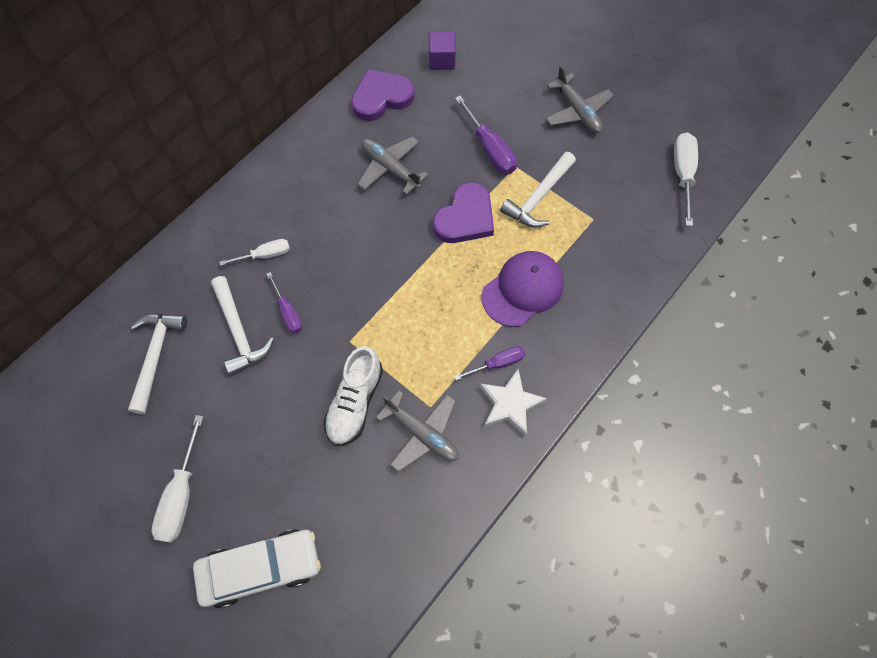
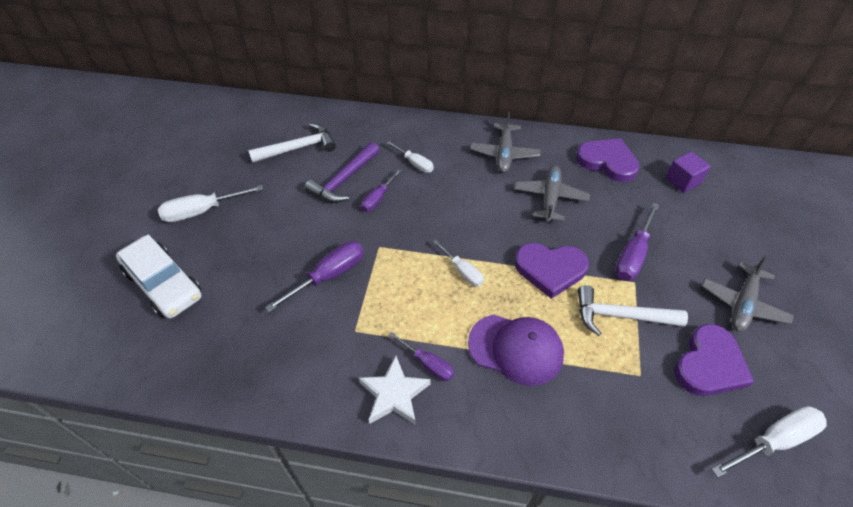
camera: 60 degrees right, 15 degrees down
(239, 332) = (344, 180): white hammer -> purple hammer
(355, 402) = (328, 276): white shoe -> purple screwdriver
(422, 433) = (327, 336): grey plane -> grey plane (504, 154)
(423, 286) = (462, 271): none -> white screwdriver
(610, 169) = (709, 365): none -> purple heart

